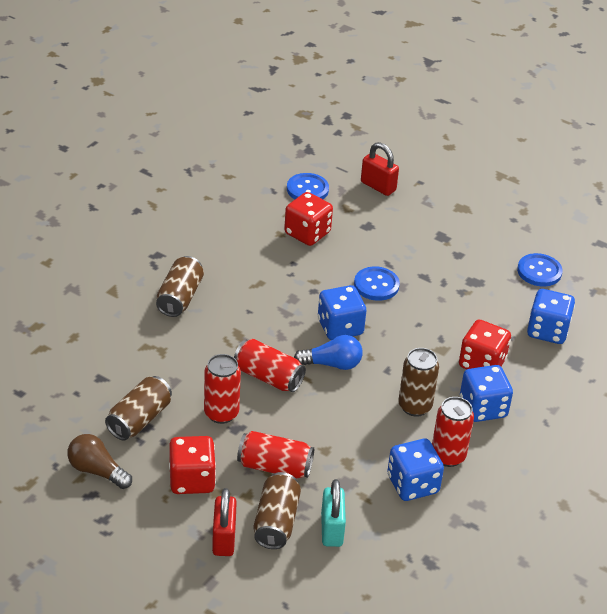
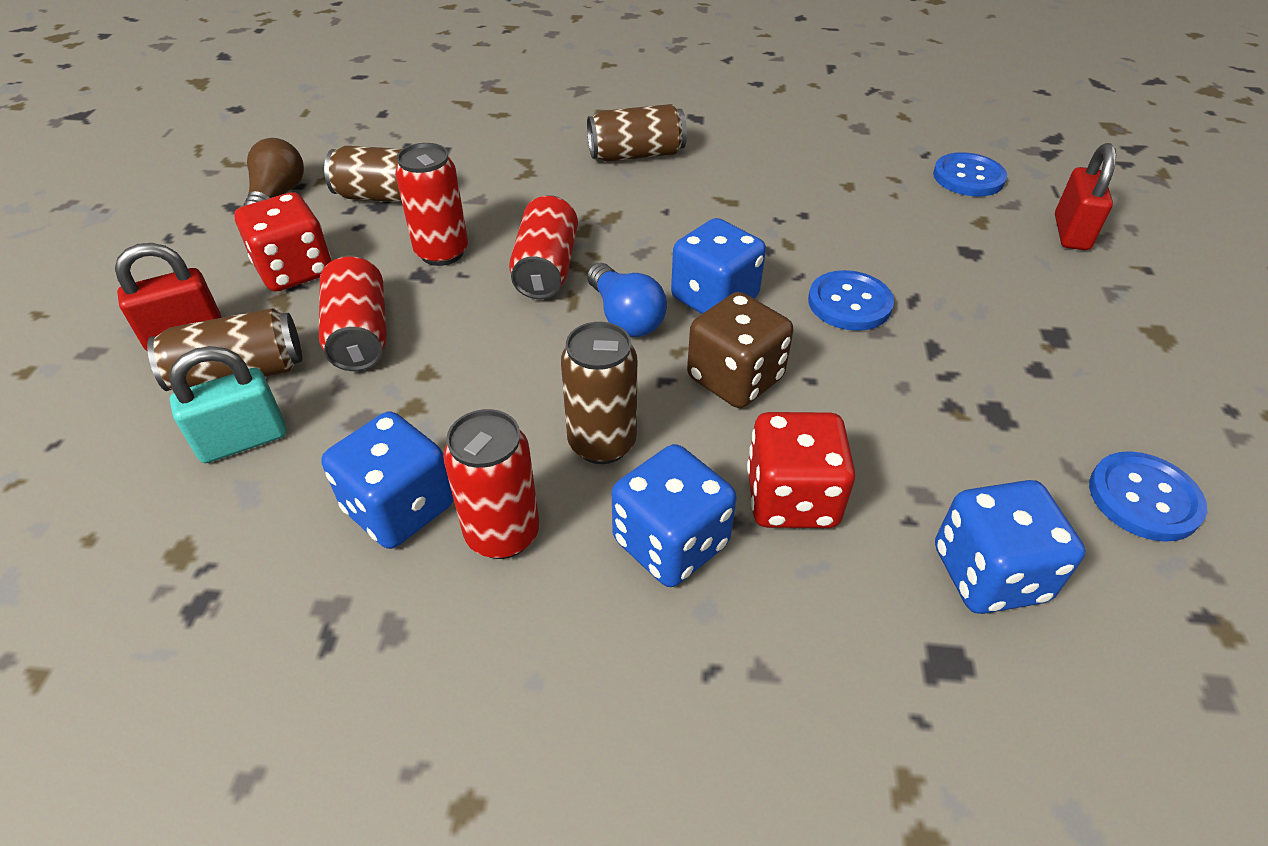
camera: 65 degrees right, 5 degrees up
(307, 233) = (879, 205): red dice -> none
(402, 347) = (735, 379): none -> brown dice

